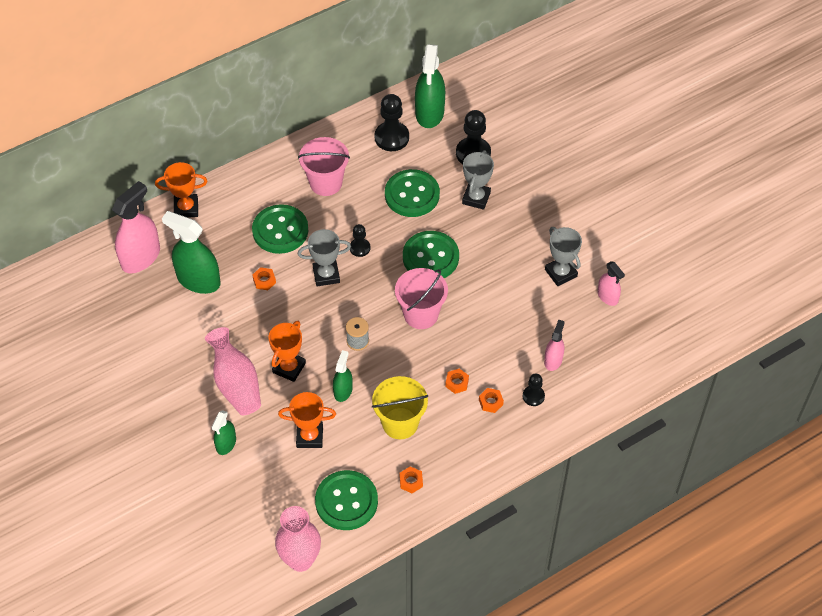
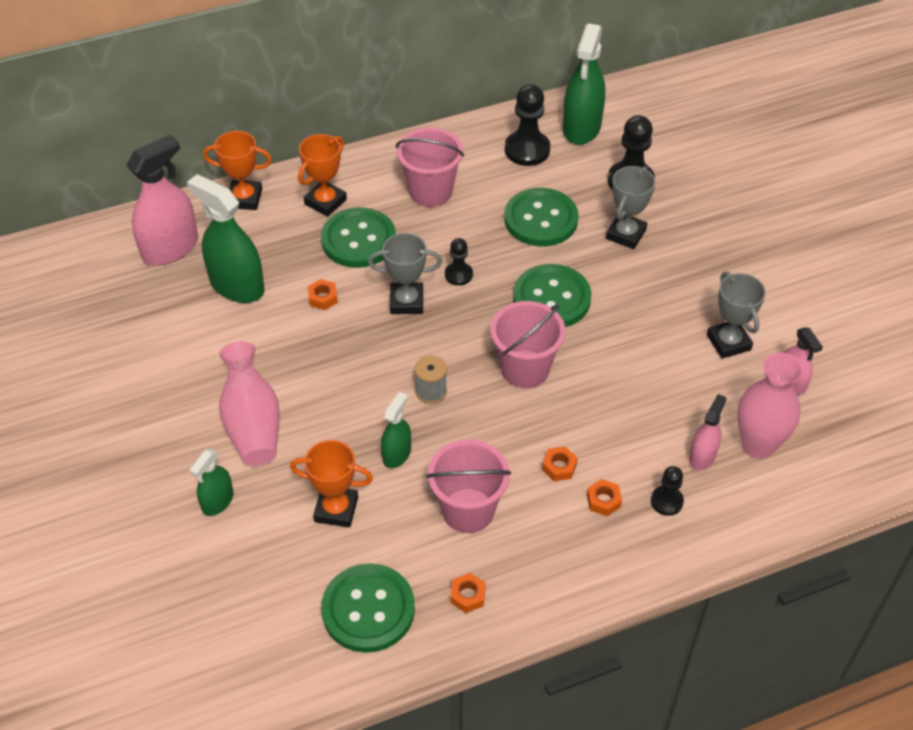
camera: 10 degrees right, 5 degrees down
(289, 368) = (329, 412): orange trophy -> orange trophy (325, 202)
(300, 560) = (282, 685): pink vase -> pink vase (758, 445)
(400, 423) = (468, 510): yellow bucket -> pink bucket

